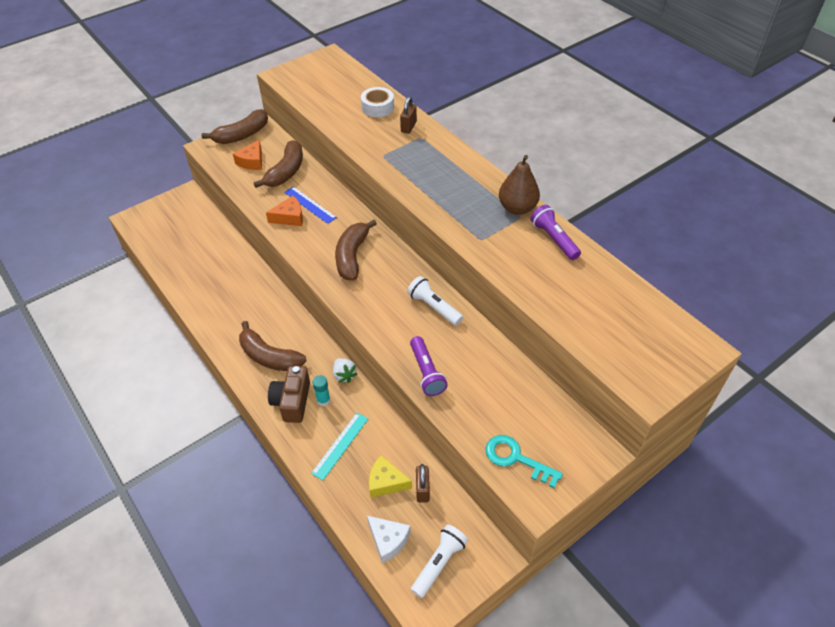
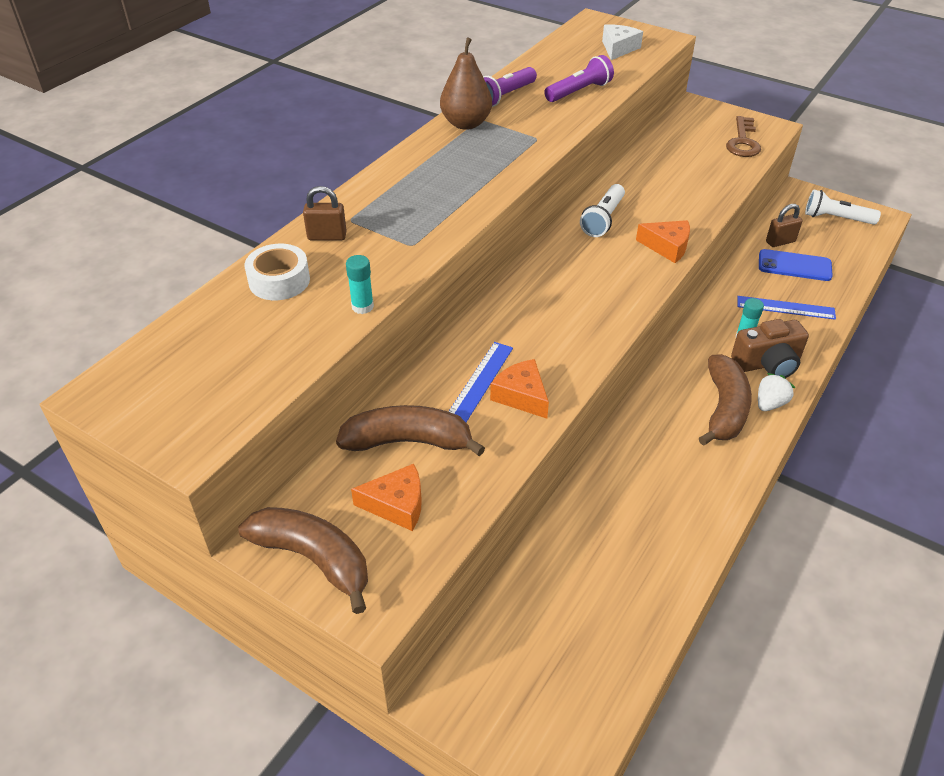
camera: 110 degrees left, 5 degrees down
(339, 130) = (362, 306): none -> turquoise glue stick
(340, 445) = (785, 307): turquoise ruler -> blue ruler
(344, 375) = (697, 331): white strawberry -> white strawberry (770, 404)
(352, 256) = (563, 305): brown banana -> none
(384, 332) = (667, 247): none -> orange cheese
(386, 482) = (794, 266): yellow cheese -> blue phone
(388, 540) = (846, 250): white cheese -> white cheese (618, 48)
(426, 372) = (696, 206): purple flashlight -> purple flashlight (579, 91)
(516, 459) = (743, 142): turquoise key -> brown key

